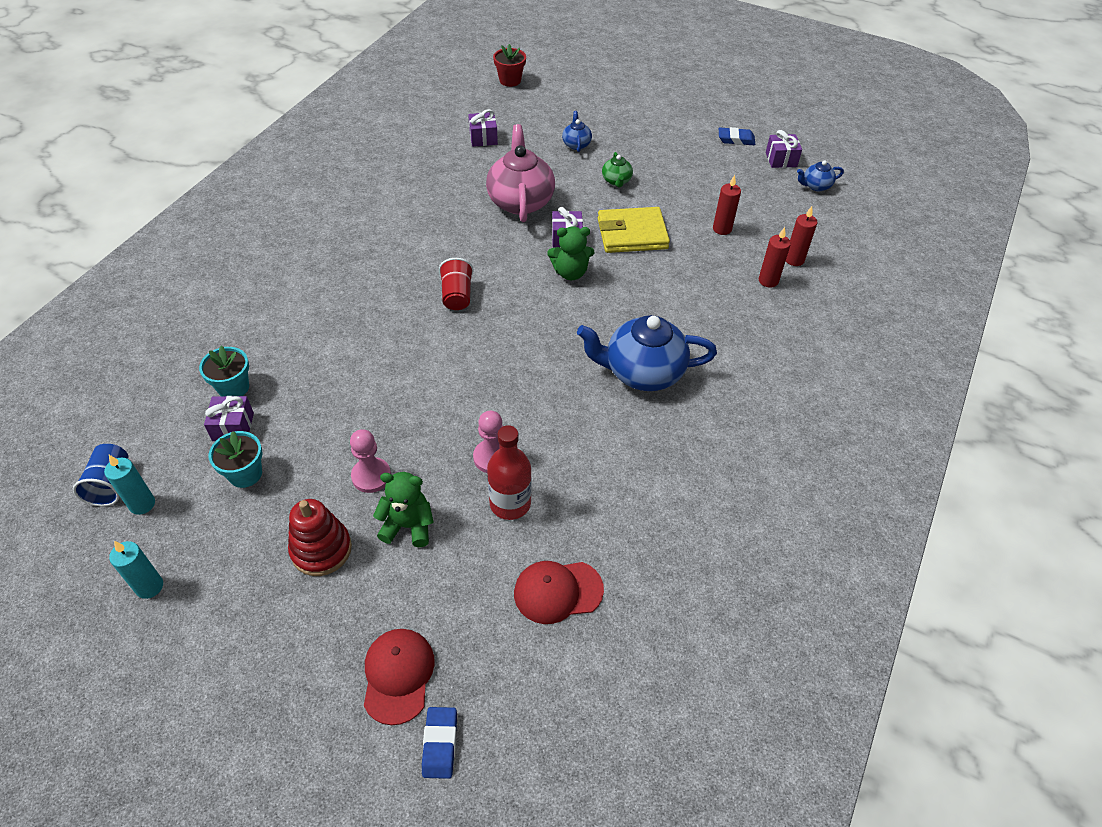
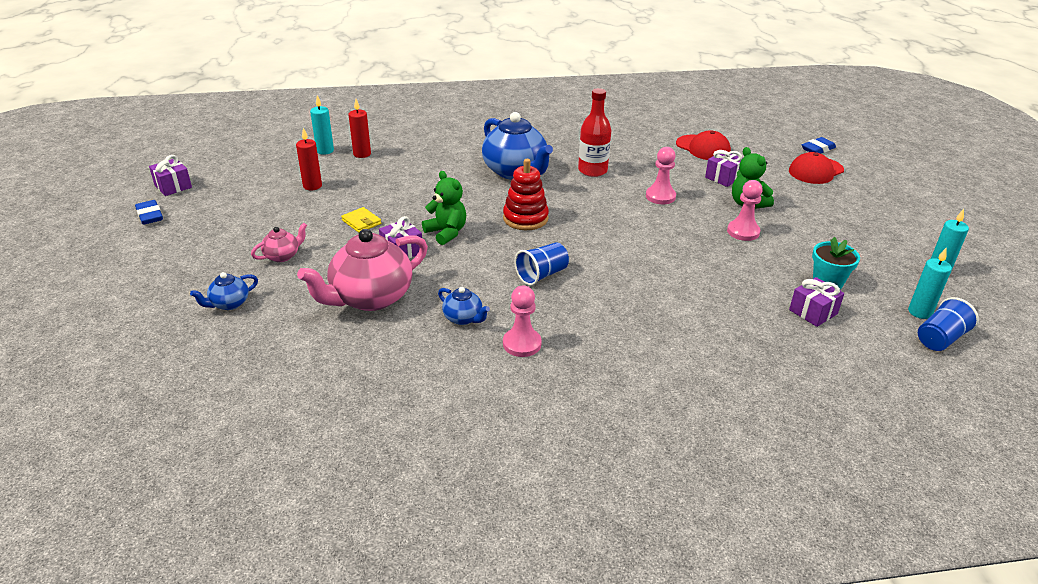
camera: 125 degrees left, 15 degrees down
(233, 388) = (789, 336): turquoise flower pot -> none
(321, 549) = (810, 224): red stacking toy -> red stacking toy (525, 218)
(395, 245) = (522, 344): none -> pink pawn
(457, 296) = (542, 275): red cup -> blue cup
(483, 138) = (266, 377): purple gift -> purple gift (723, 177)
(510, 80) = (91, 422): red flower pot -> none
(510, 503) = (679, 179): red bottle -> red bottle (592, 170)
(616, 181) = (282, 256): green teapot -> pink teapot
(632, 234) = (361, 222): yellow wallet -> yellow wallet, size x0.49
(794, 260) = (325, 151): red candle -> turquoise candle
(816, 186) = (207, 163): blue teapot -> blue teapot (463, 318)

